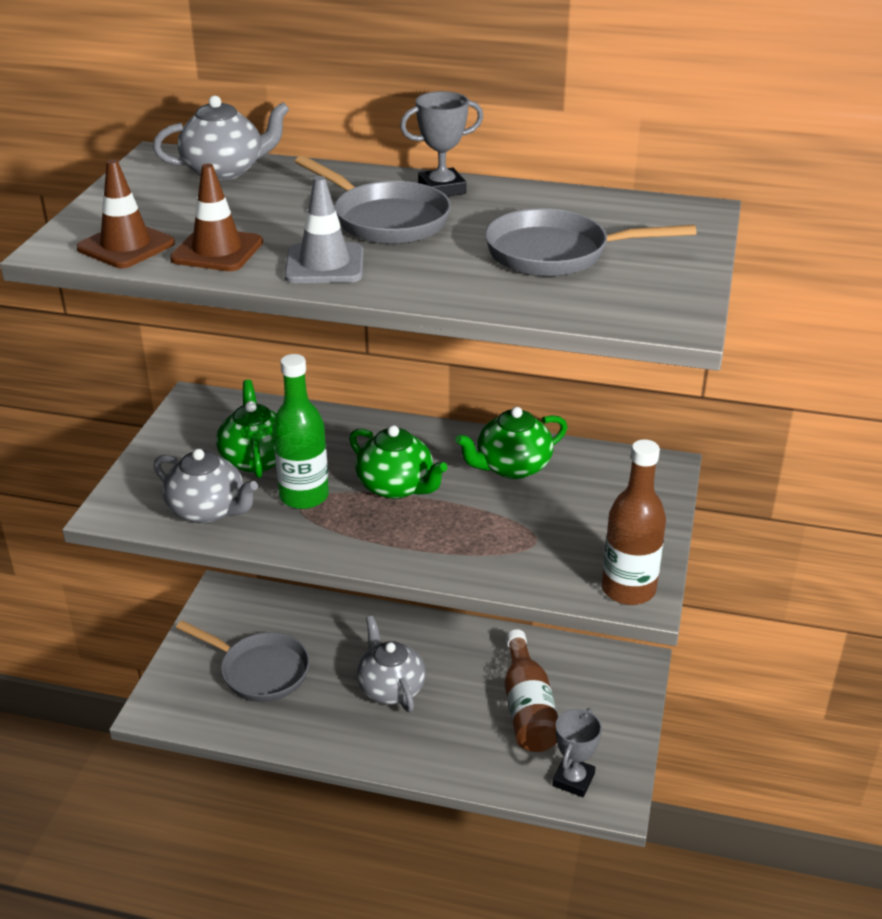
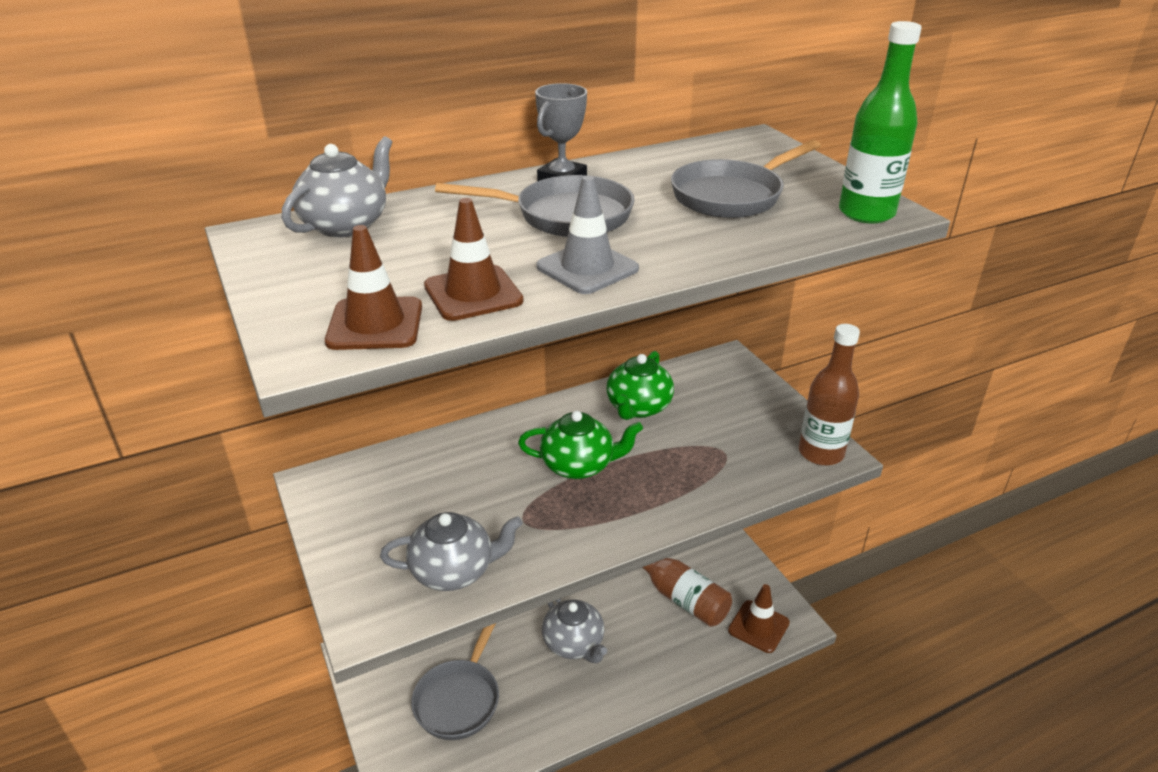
camera: 40 degrees left, 0 degrees up
(256, 459) = (437, 503): green teapot -> none
(259, 671) = (460, 698): grey pan -> grey pan turned 120 degrees clockwise
(304, 496) = (519, 512): green bottle -> green bottle (866, 213)
(390, 688) = (574, 644): grey teapot -> grey teapot turned 150 degrees counterclockwise
(573, 780) = (758, 626): grey trophy -> brown traffic cone

